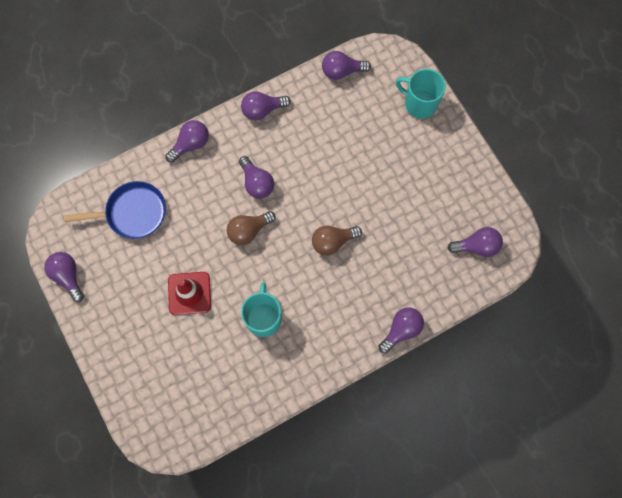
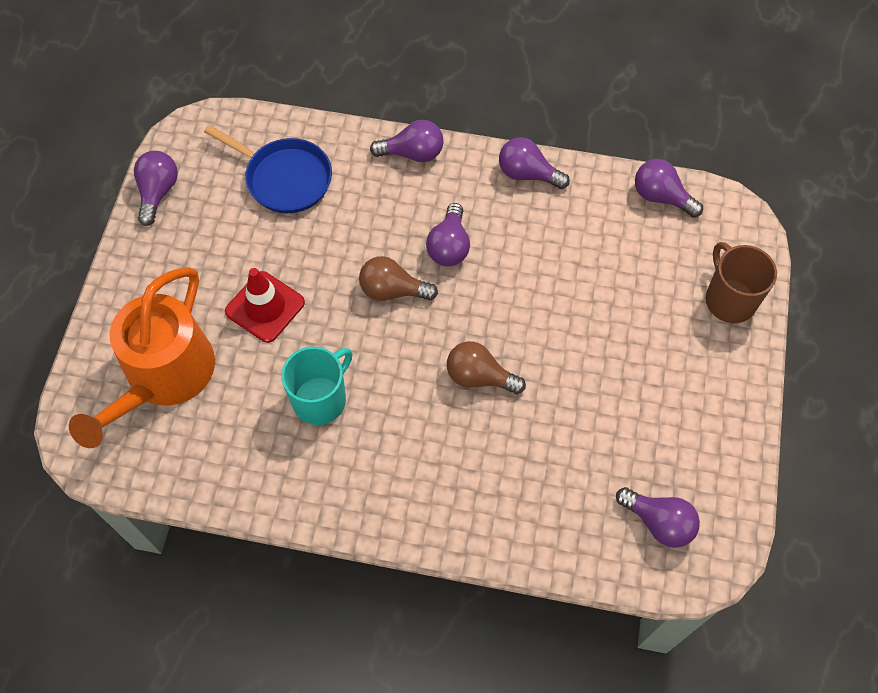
camera: 40 degrees right, 10 degrees down
(170, 373) = (164, 376): none -> orange watering can
(401, 330) = (471, 546): purple light bulb -> none
(419, 103) = (729, 299): turquoise mug -> brown mug

